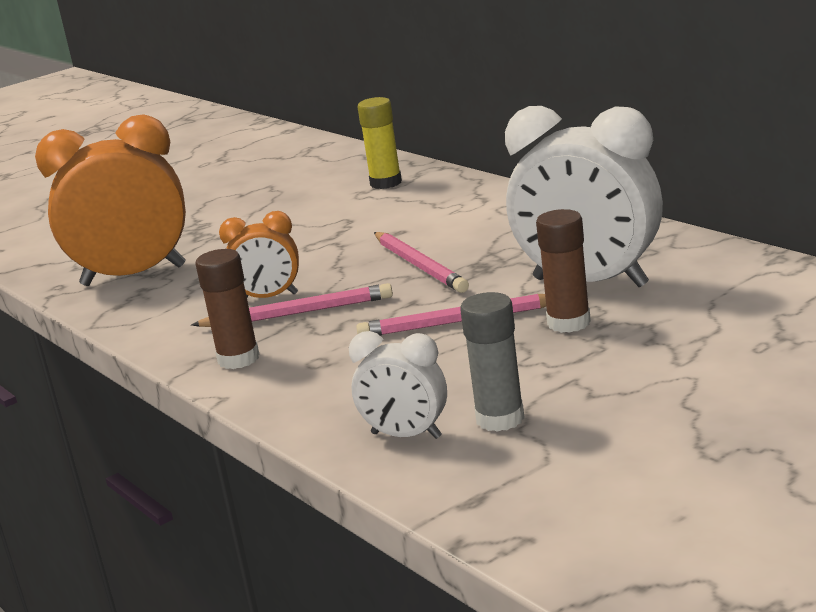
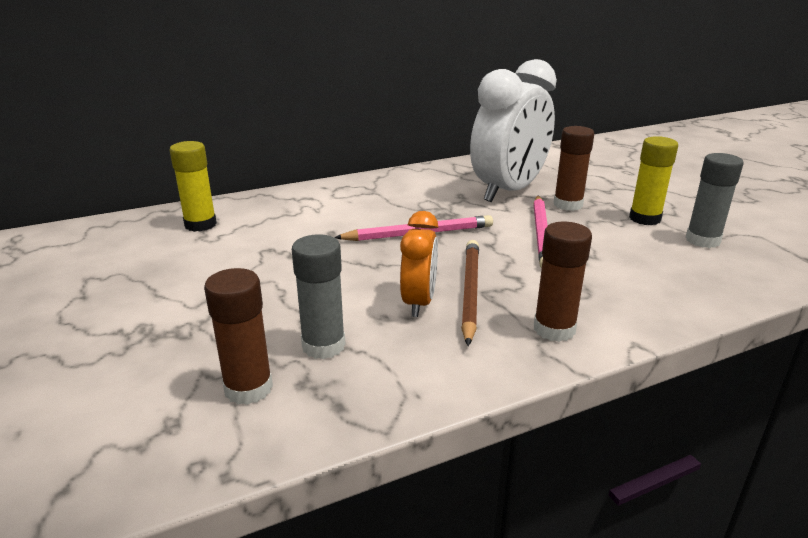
camera: 80 degrees left, 5 degrees up
(134, 276) = (248, 388): orange clock -> brown glue stick
(191, 282) = (323, 346): none -> grey glue stick
(297, 313) = (470, 292): pink pencil -> brown pencil
(406, 435) = (723, 271): white clock -> none
(554, 375) = (645, 218): none -> yellow glue stick

